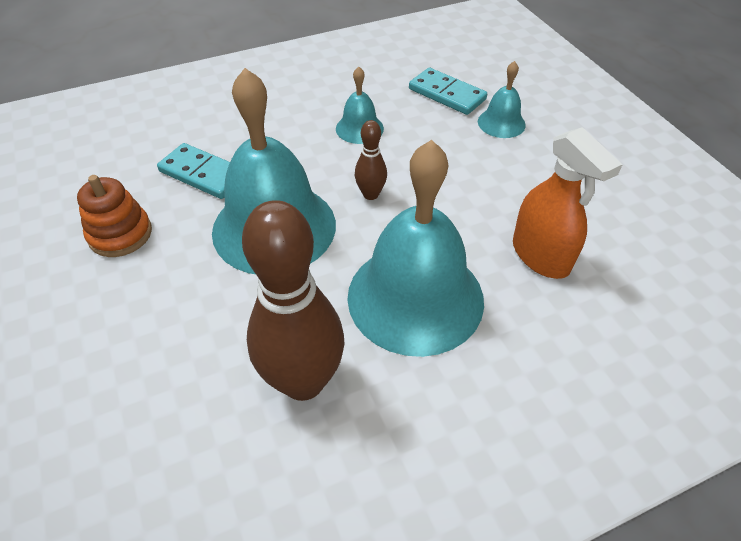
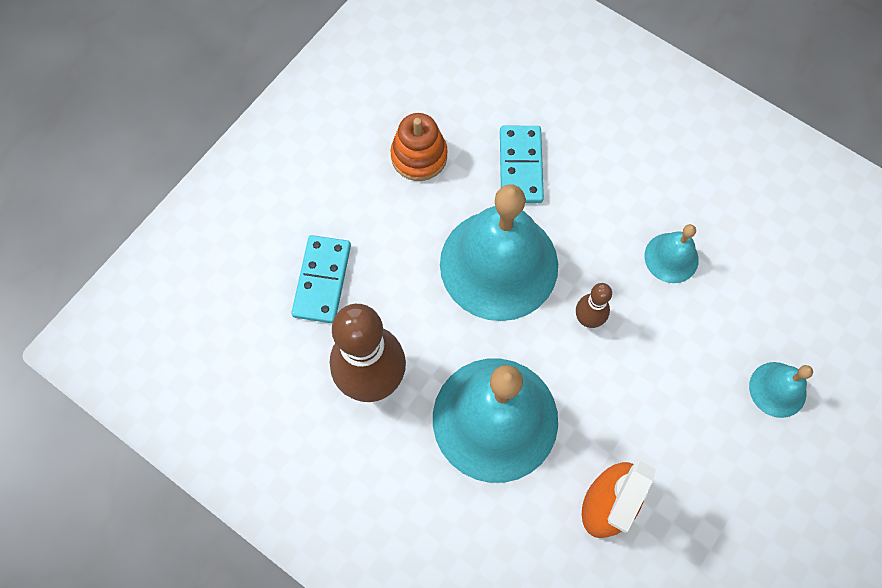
camera: 60 degrees right, 20 degrees up
(447, 94) = (788, 312): turquoise domino -> turquoise domino (322, 280)

